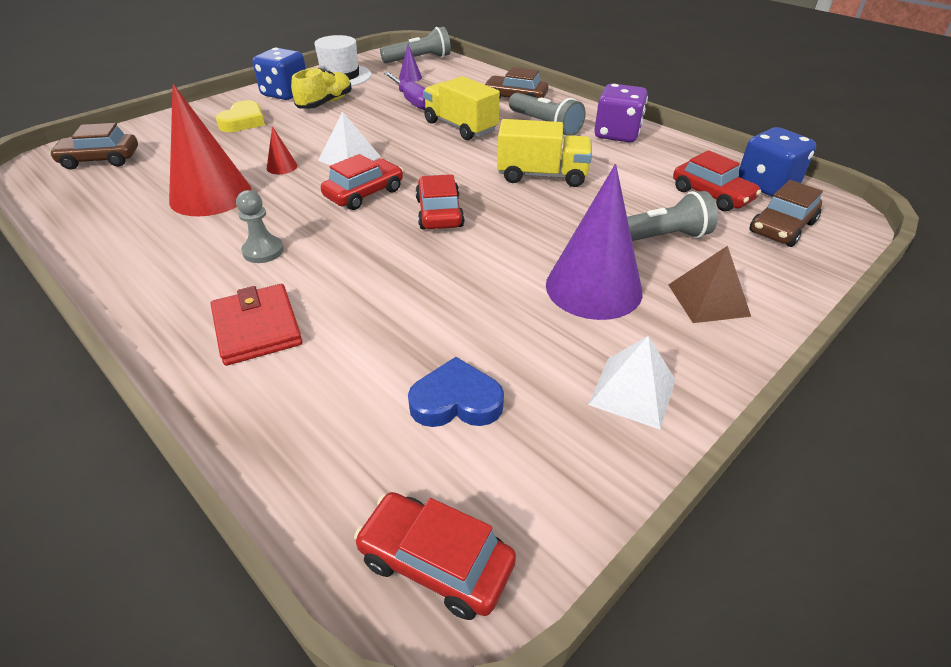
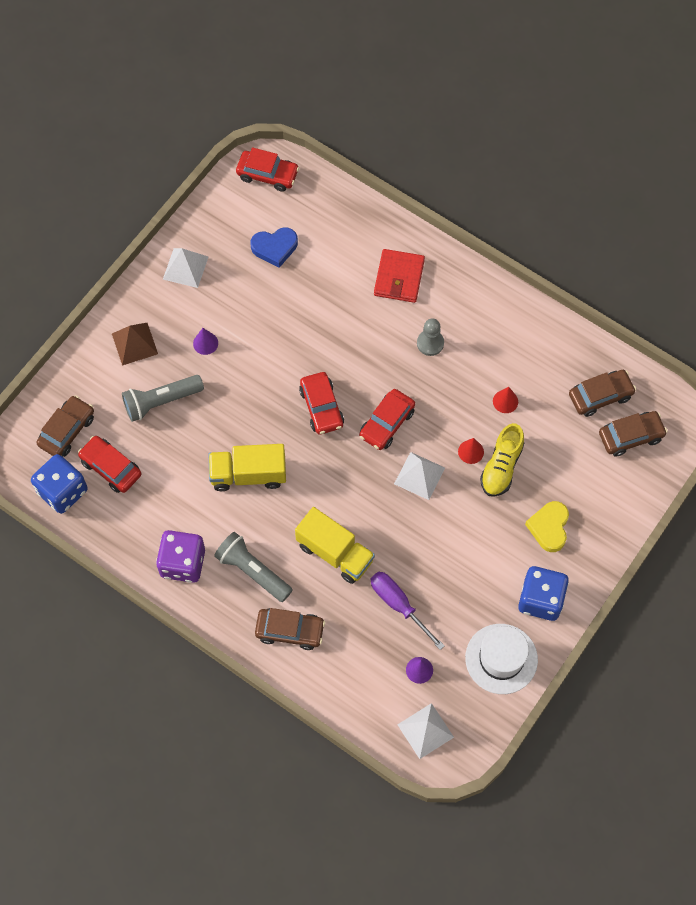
camera: 170 degrees right, 25 degrees up
(97, 188) = (600, 396): none -> brown car
(210, 195) = (505, 401): red cone -> red cone, size x0.41
(257, 328) = (399, 278): red wallet -> red wallet turned 45 degrees clockwise
(325, 103) = (487, 583): yellow shoe -> yellow shoe (501, 467)
(419, 59) = (425, 731): grey flashlight -> white pyramid
(593, 288) = (205, 343): purple cone -> purple cone, size x0.41

